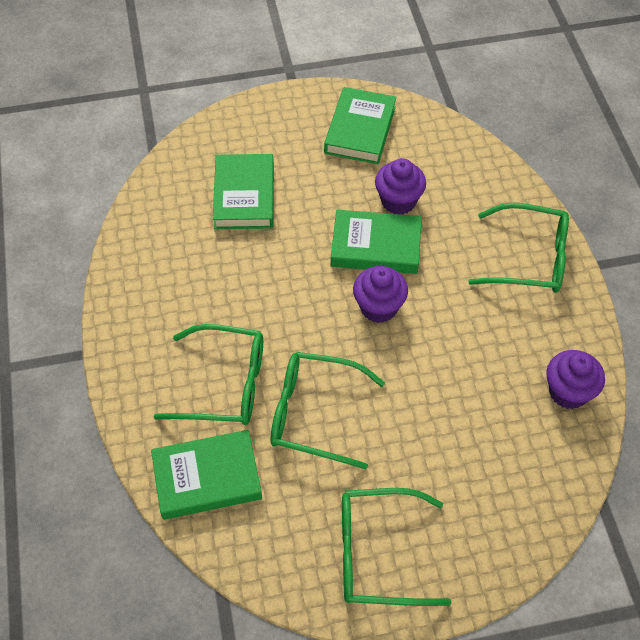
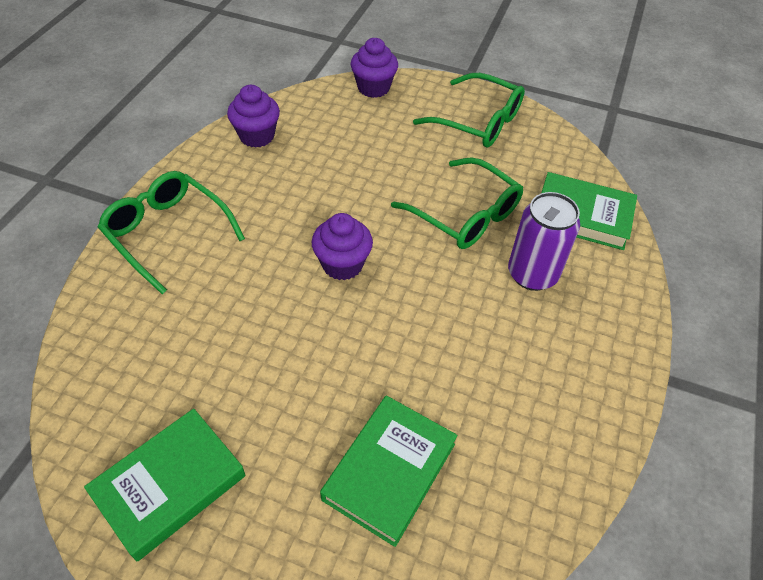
camera: 150 degrees left, 5 degrees down
(224, 384) = (532, 274): green glasses -> purple can
(375, 246) = (293, 321): green book -> none
(398, 201) = (222, 357): purple cupcake -> purple cupcake (373, 88)

